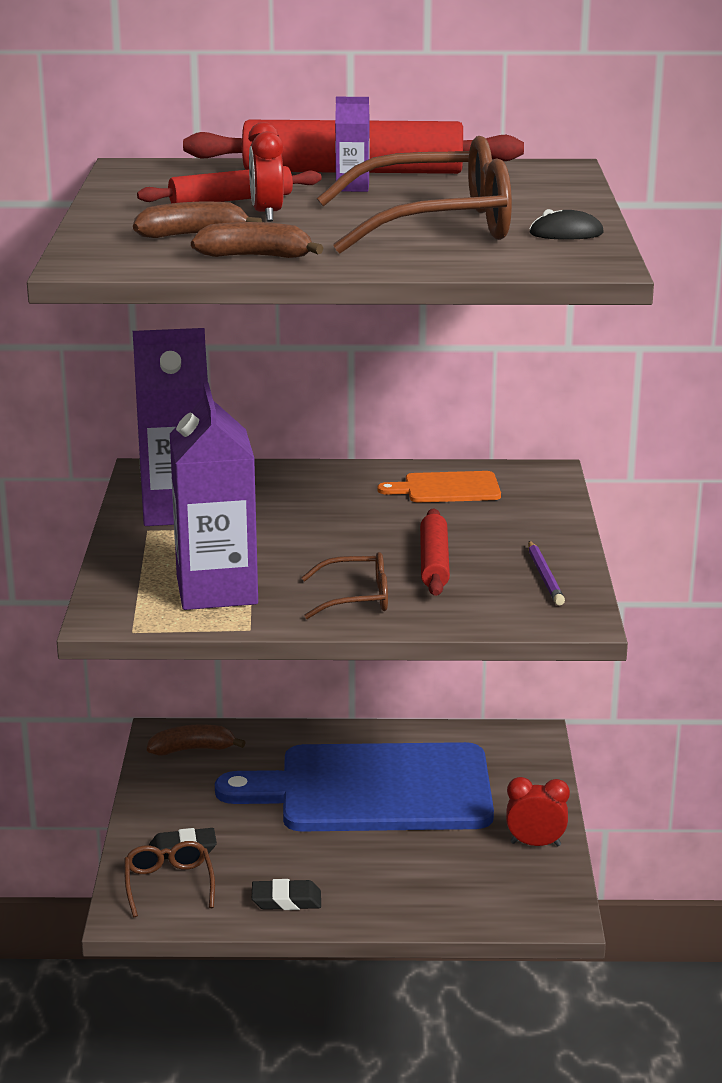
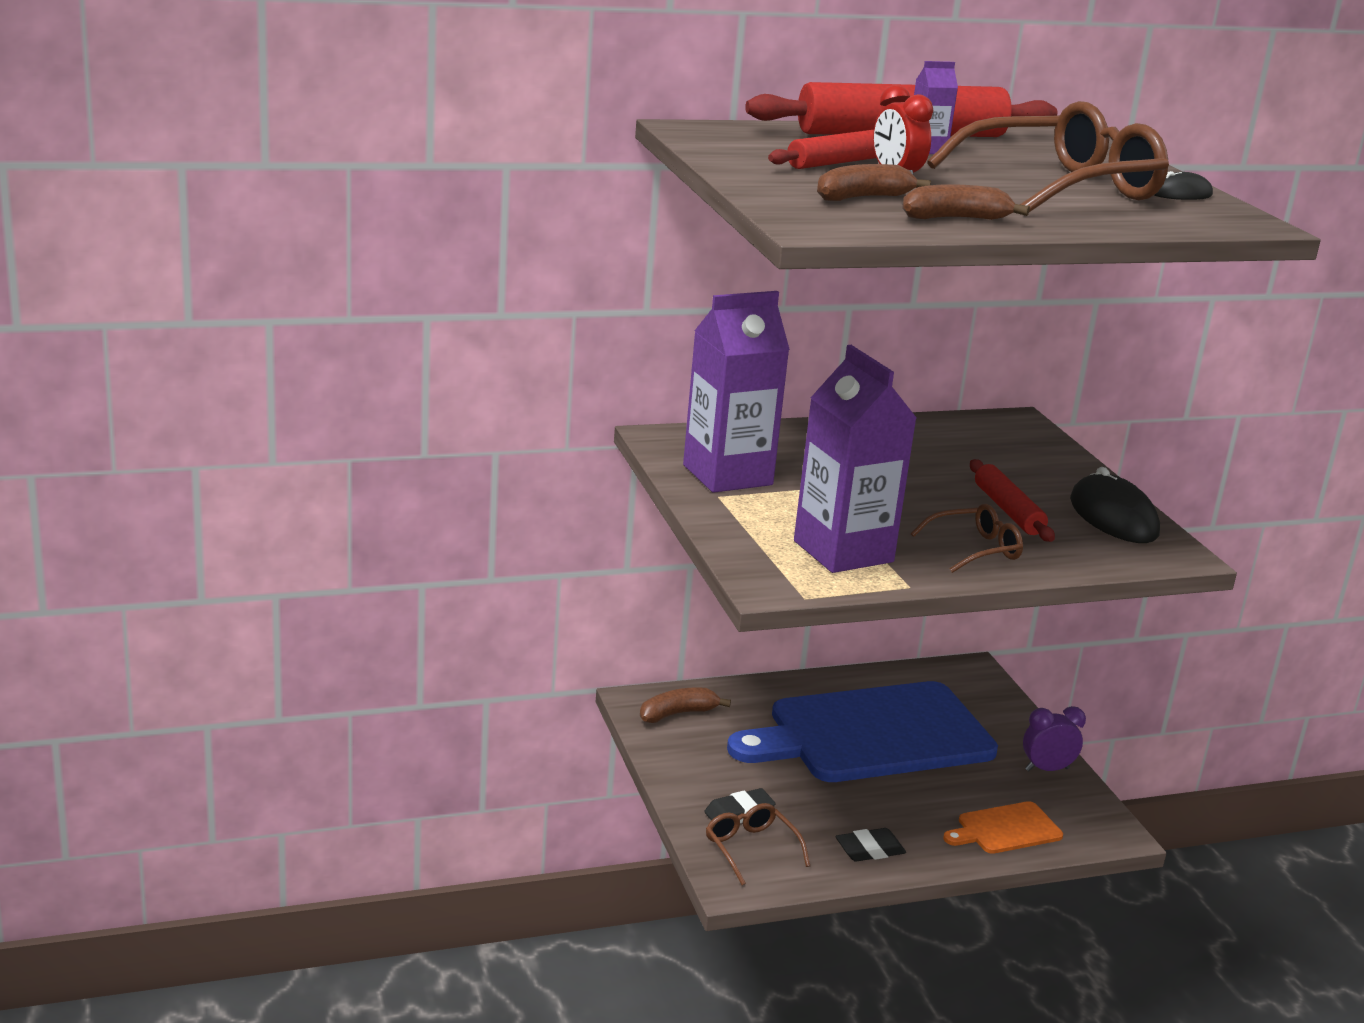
camera: 20 degrees left, 0 degrees up
(447, 488) = (950, 440): orange cutting board -> orange cutting board (1005, 829)
(535, 844) = (1047, 769): red clock -> purple clock
(544, 576) = (1113, 517): purple pencil -> black mouse

